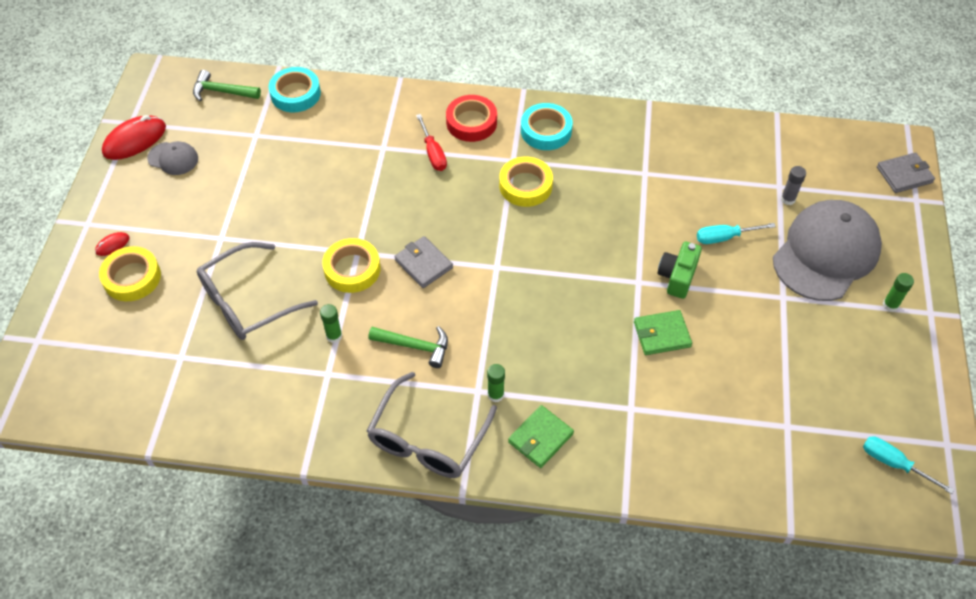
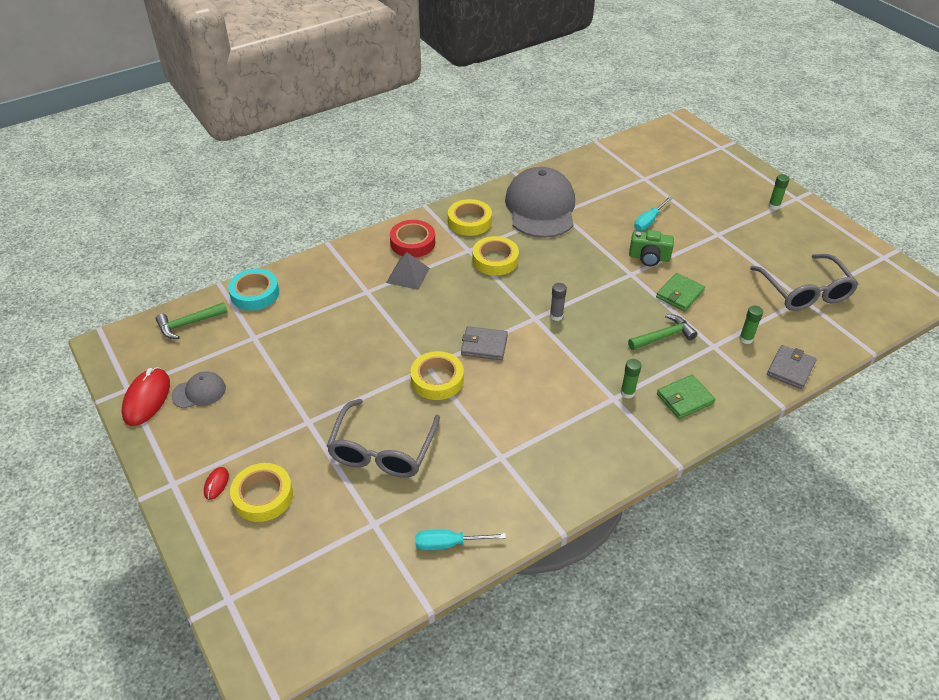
camera: 40 degrees left, 10 degrees down
(334, 336) = (476, 430): green glue stick -> green glue stick (746, 339)
(415, 346) = (540, 399): green hammer -> green hammer (664, 336)
(428, 439) = (618, 449): grey glasses -> grey glasses (805, 291)
(433, 153) = (408, 275): red screwdriver -> grey pyramid
(540, 438) = (685, 398): green wallet -> green wallet turned 60 degrees clockwise
(546, 131) = (469, 221): turquoise tape -> yellow tape
(677, 276) = (649, 257): green camera -> green camera turned 60 degrees counterclockwise
(788, 199) = (657, 182): grey glue stick -> grey glue stick (556, 316)
(826, 253) = (711, 198): grey cap -> grey cap (540, 207)
(893, 463) = (873, 283): turquoise screwdriver -> turquoise screwdriver (448, 544)
(904, 175) = (700, 138): grey wallet -> grey wallet (790, 369)

